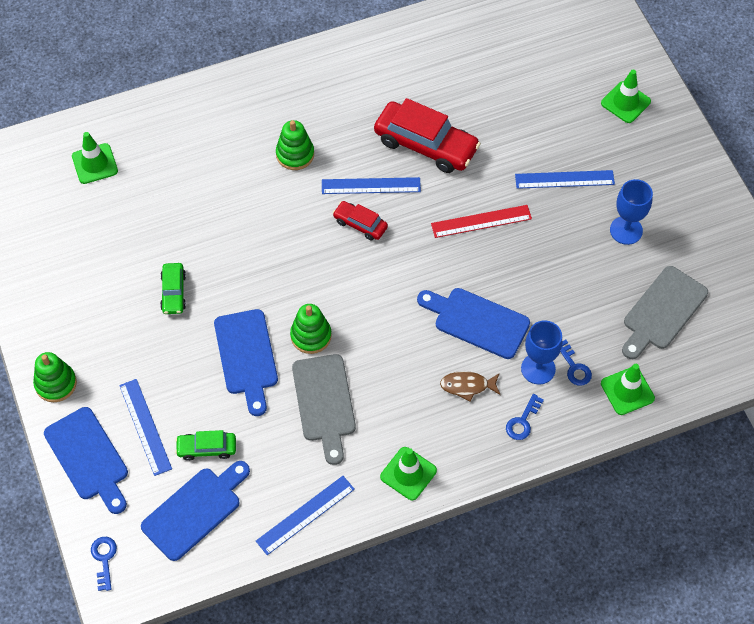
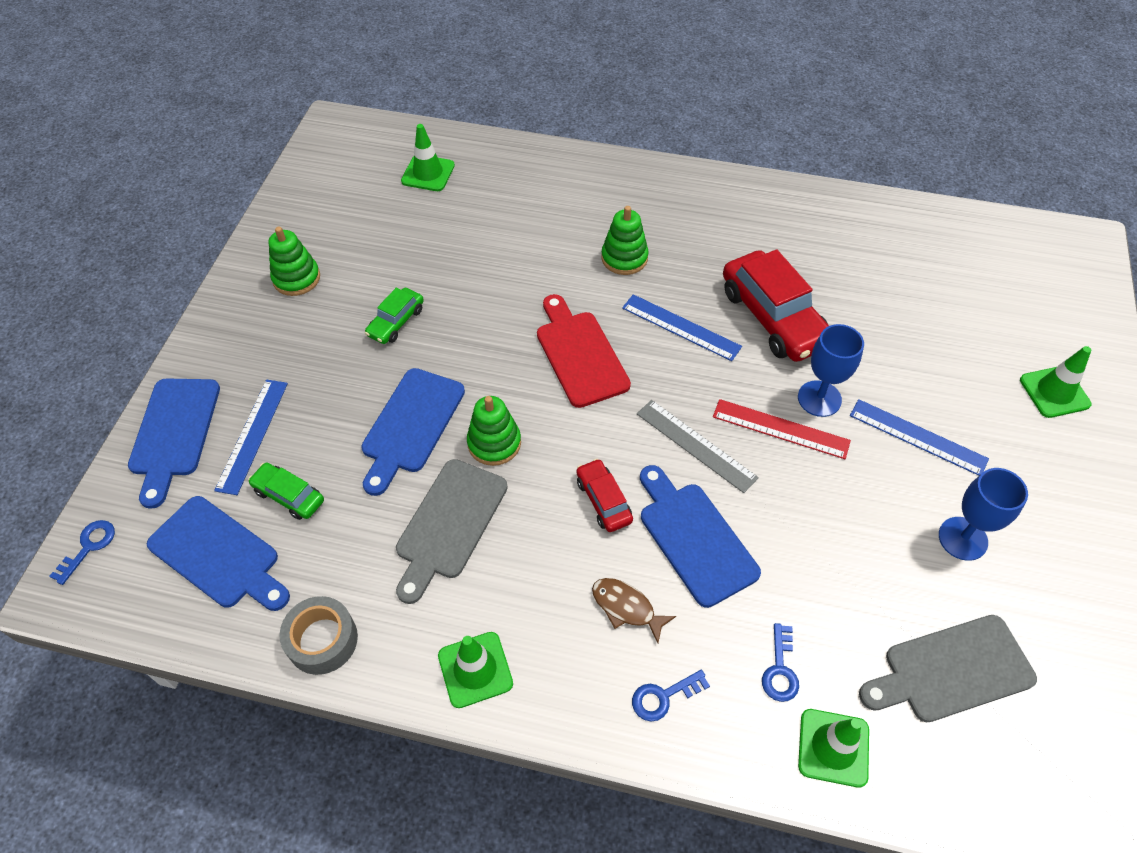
camera: 35 degrees right, 5 degrees down
(56, 383) = (214, 344): green stacking toy -> green stacking toy (296, 278)
(195, 510) = (218, 555): blue cutting board -> blue cutting board turned 45 degrees clockwise
(305, 515) = (322, 640): blue ruler -> grey tape
(319, 243) = (580, 354): none -> red cutting board
(360, 224) = (639, 359): red car -> red car (603, 500)
(437, 262) = (696, 445): none -> grey ruler
(538, 369) = (730, 641): blue goblet -> blue goblet (819, 398)

